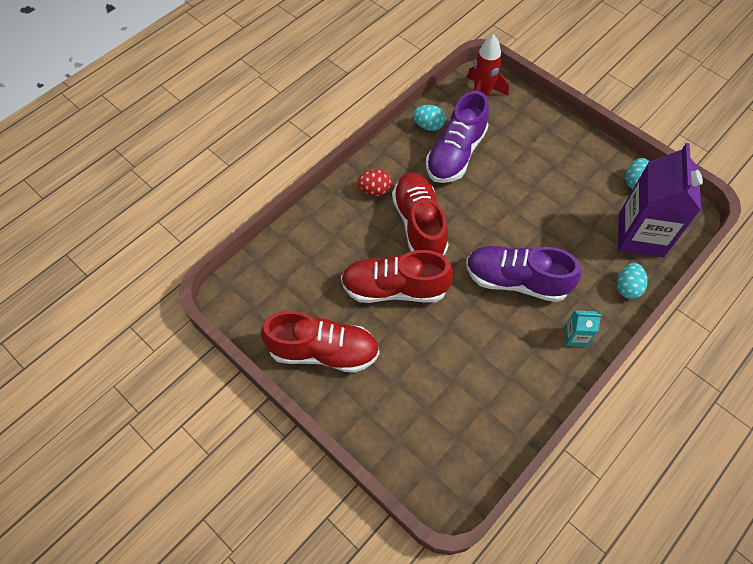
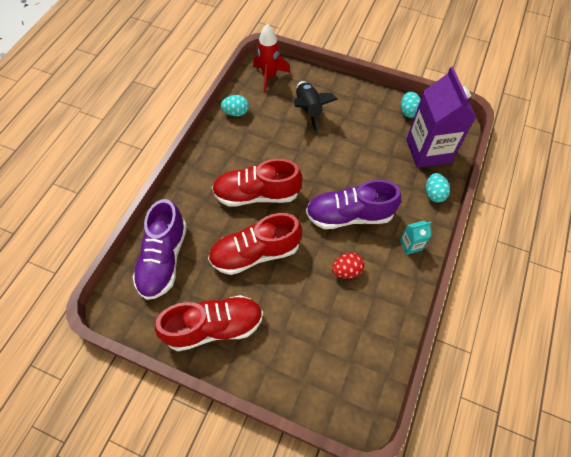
camera: 20 degrees left, 0 degrees up
(375, 190) = (210, 177): red egg -> red egg (346, 270)
(419, 225) = (257, 194): red shoe -> red shoe turned 60 degrees counterclockwise
(455, 154) = (266, 129): purple shoe -> purple shoe (164, 259)
(513, 147) = (308, 110): none -> black rocket

